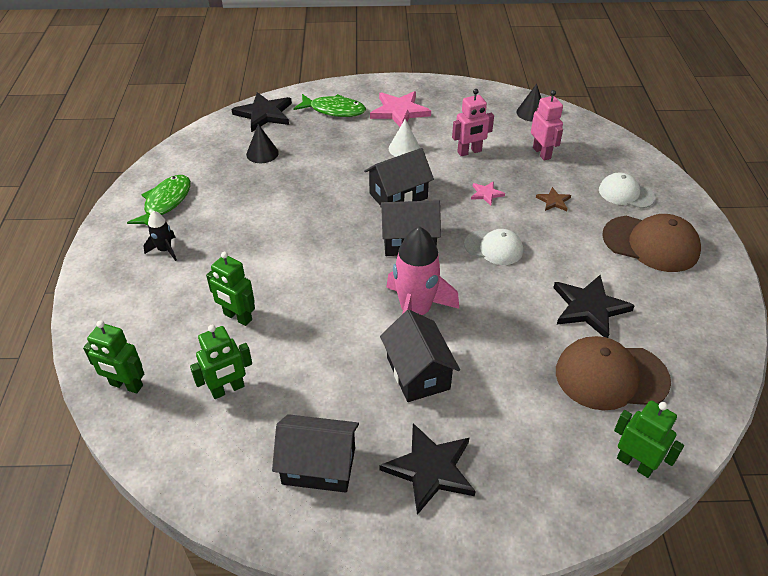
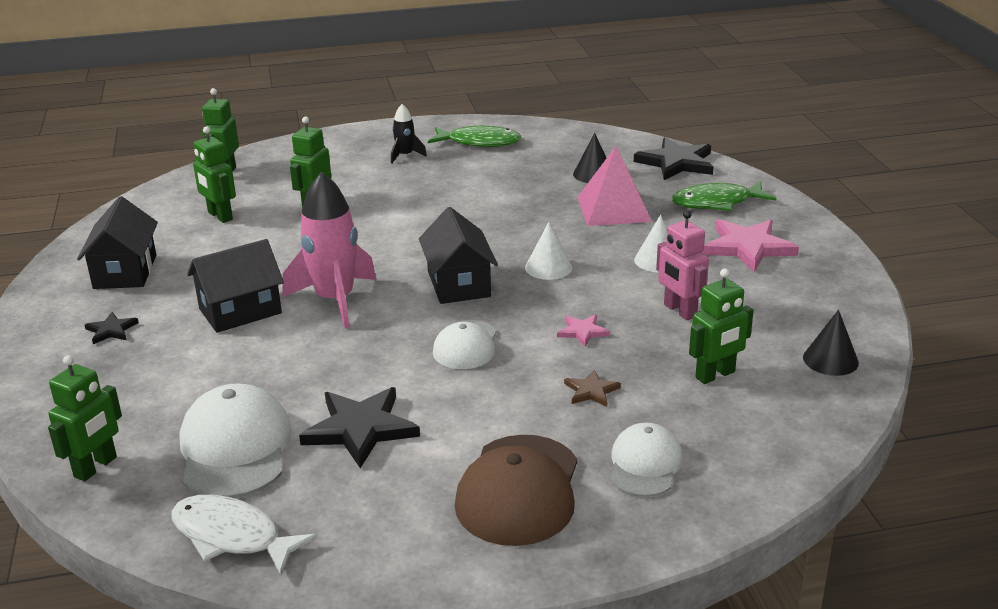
camera: 80 degrees right, 15 degrees down
(323, 153) = (613, 209): none -> pink pyramid
(334, 110) = (716, 203): green fish -> green fish turned 75 degrees clockwise
(398, 196) = (548, 267): black house -> white cone
(430, 469) = (111, 330): black star -> black star, size x0.50
(542, 153) = (715, 375): pink robot -> green robot
(611, 376) = (235, 448): brown cap -> white cap
(706, 377) = (232, 536): none -> white fish

